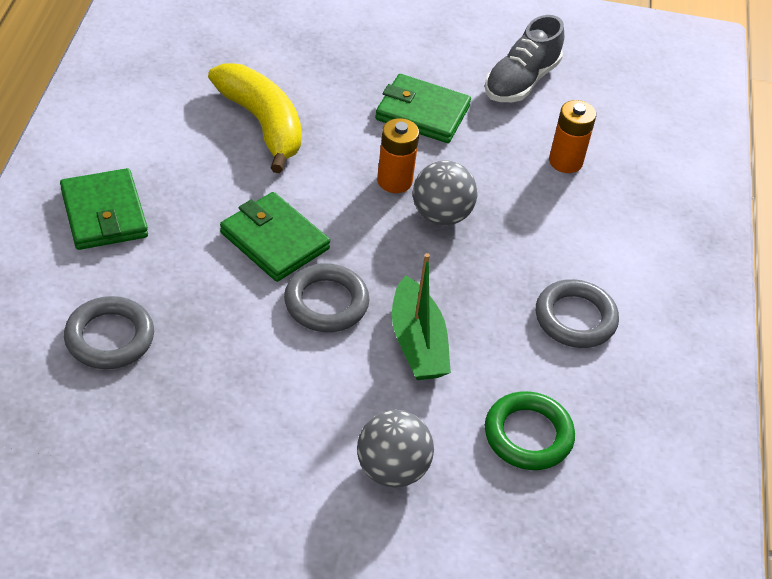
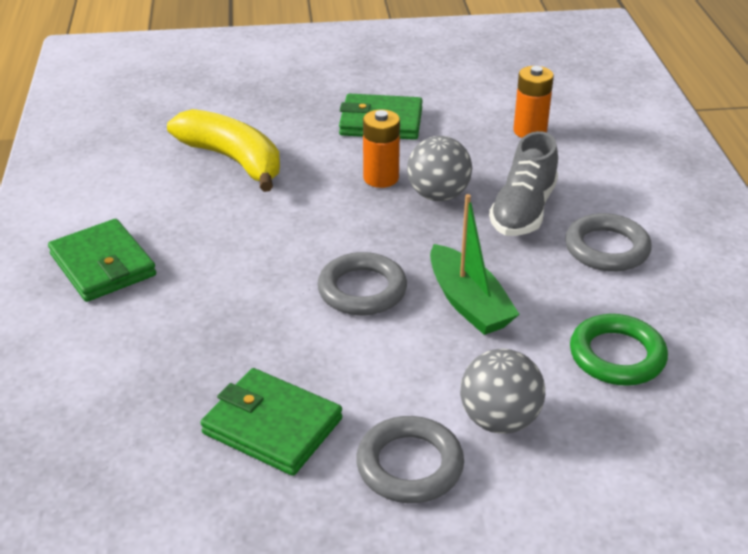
camera: 10 degrees left, 10 degrees down
(109, 337) = (150, 372): grey ring -> grey ring (409, 465)
(274, 241) = (287, 250): green wallet -> green wallet (272, 426)
(521, 81) = (458, 82): grey shoe -> grey shoe (523, 210)

